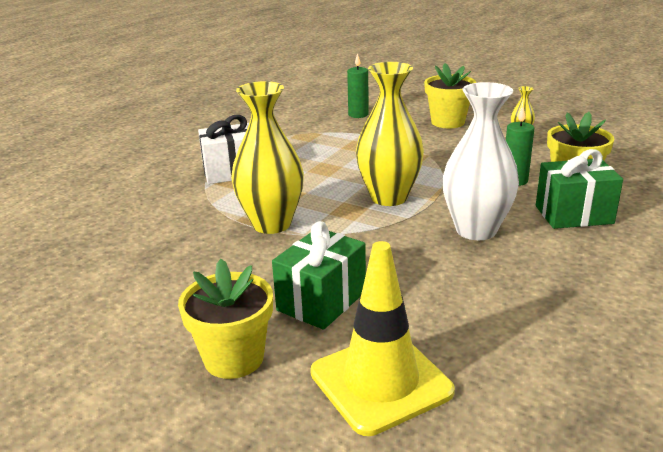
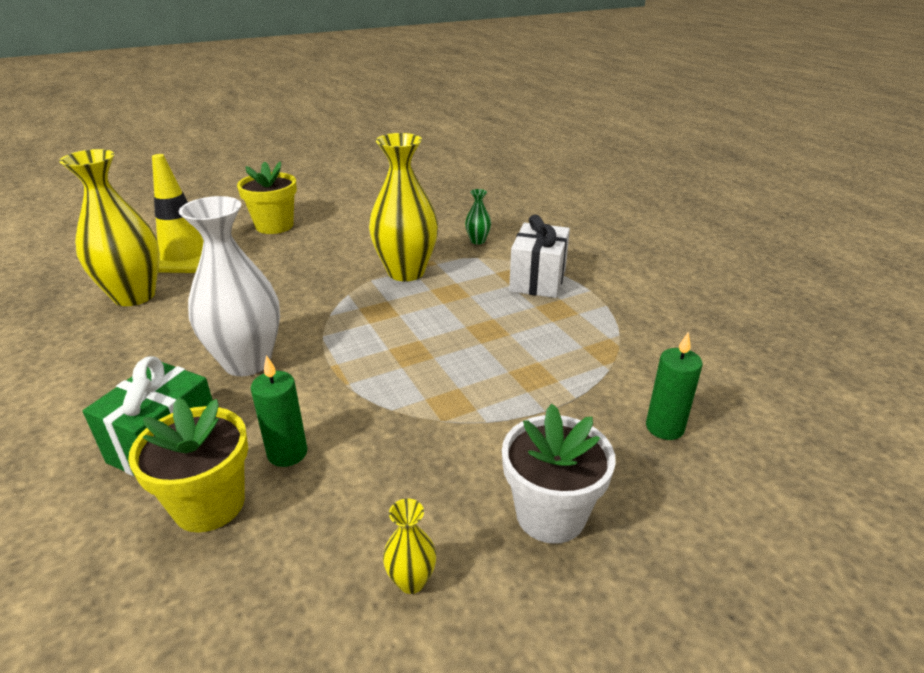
camera: 120 degrees right, 5 degrees up
(174, 214) = (477, 241): none -> green vase
(321, 301) = (278, 261): green gift -> none
(389, 197) = (373, 342): yellow vase -> yellow vase (134, 296)
(448, 122) = (550, 514): yellow flower pot -> white flower pot

